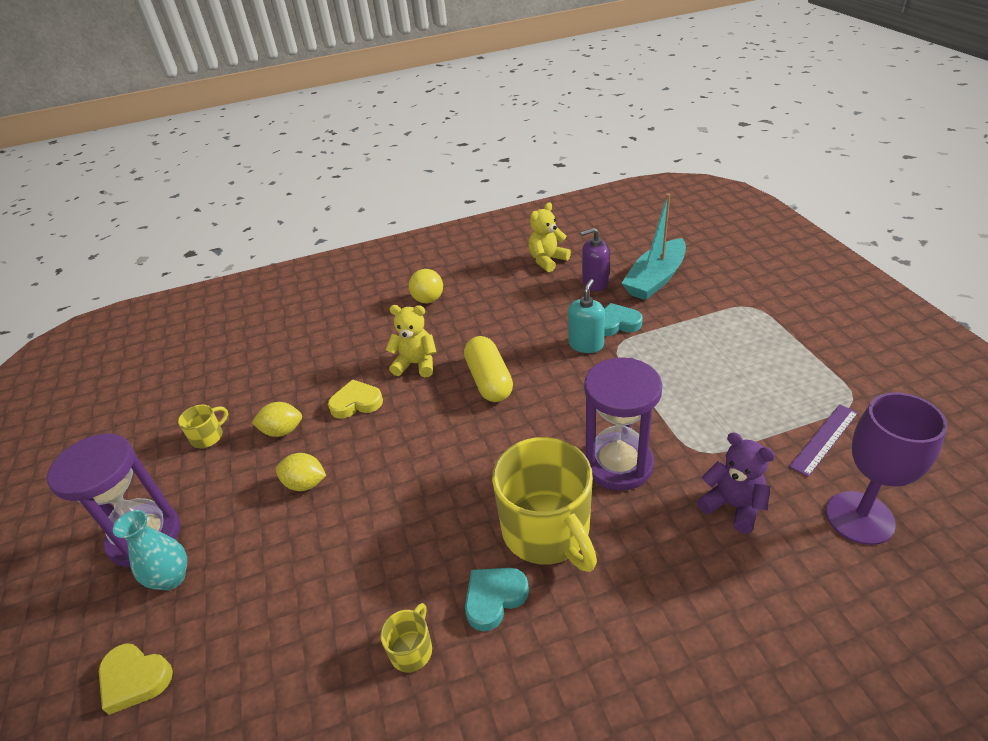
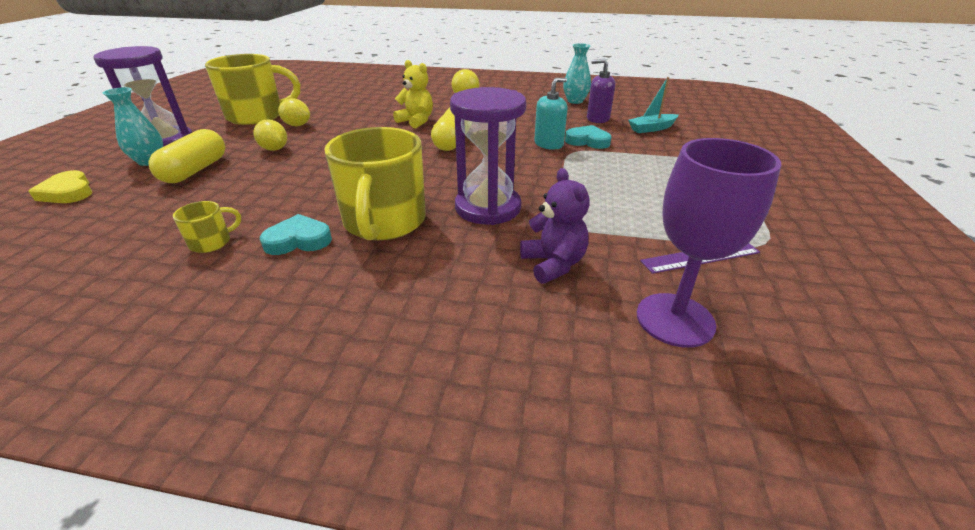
camera: 25 degrees right, 5 degrees down
(208, 437) = (257, 116): yellow mug -> yellow mug, size x2.31
(253, 563) = (195, 170): none -> yellow capsule
(356, 403) = (355, 126): yellow heart -> none
(547, 260) = (575, 101): yellow teddy bear -> turquoise vase
(655, 279) = (651, 128): turquoise boat -> turquoise boat, size x0.60

